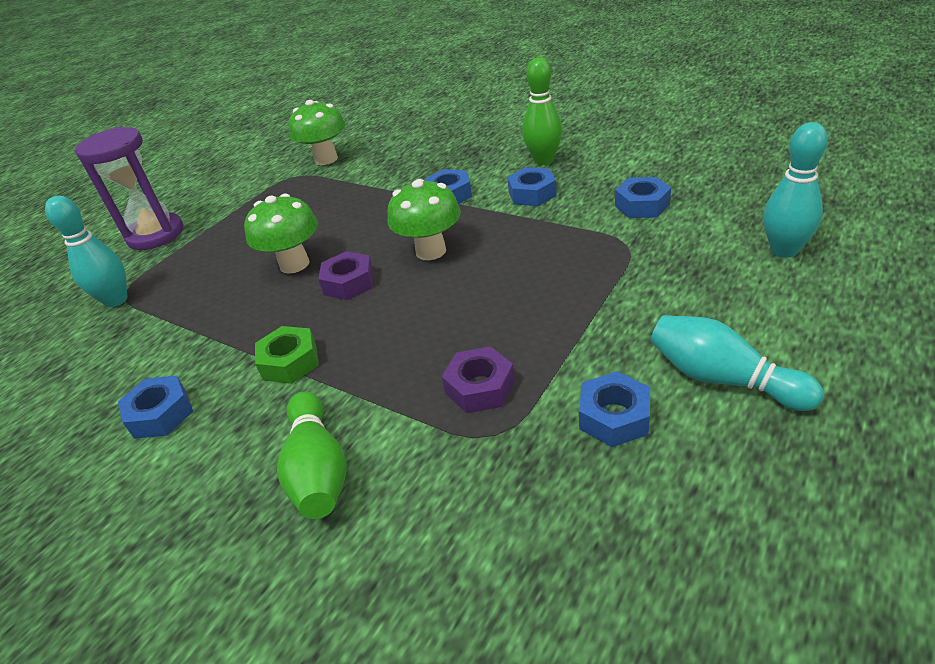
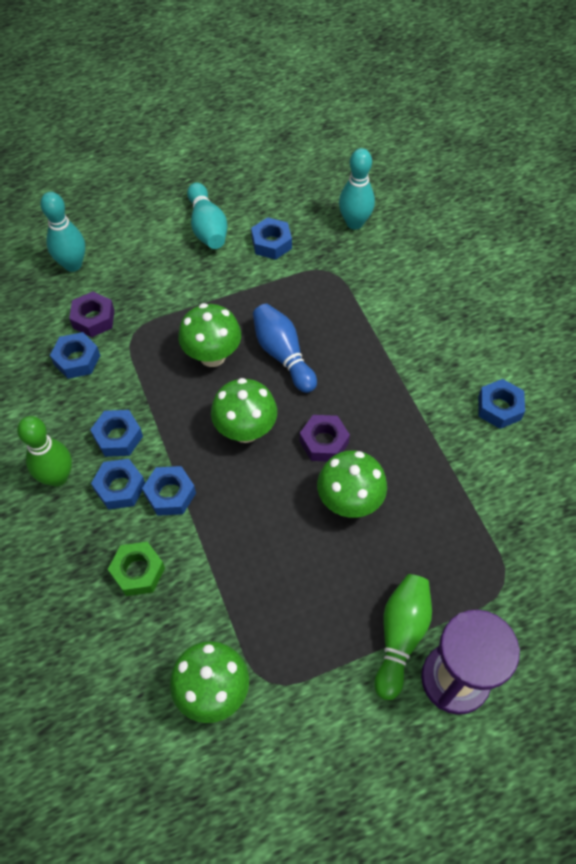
camera: 150 degrees left, 20 degrees up
(116, 300) = (513, 577): turquoise bowling pin -> turquoise bowling pin (354, 223)
(290, 362) = (403, 393): green nut -> green nut (138, 571)
(318, 470) = (423, 309): green bowling pin -> green bowling pin (400, 636)
(456, 316) = (283, 355): none -> blue bowling pin
(480, 387) = (313, 299): purple nut -> purple nut (93, 319)
(491, 179) = (120, 487): none -> blue nut
(527, 274) = (212, 356): none -> green mushroom

